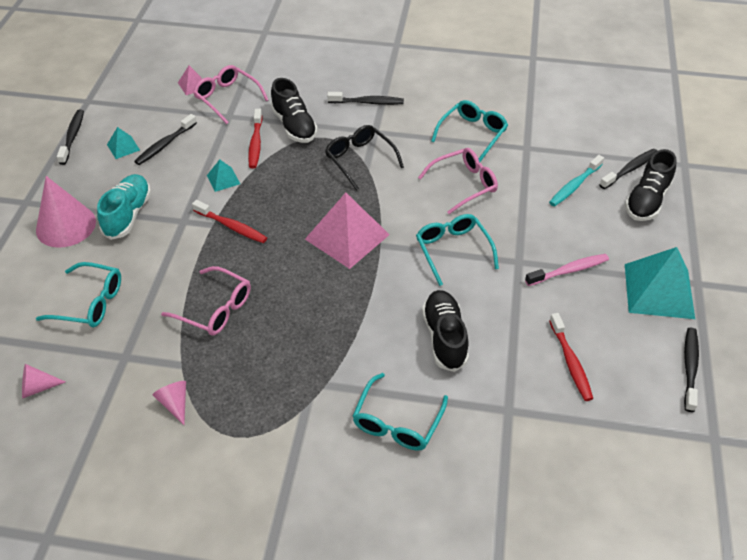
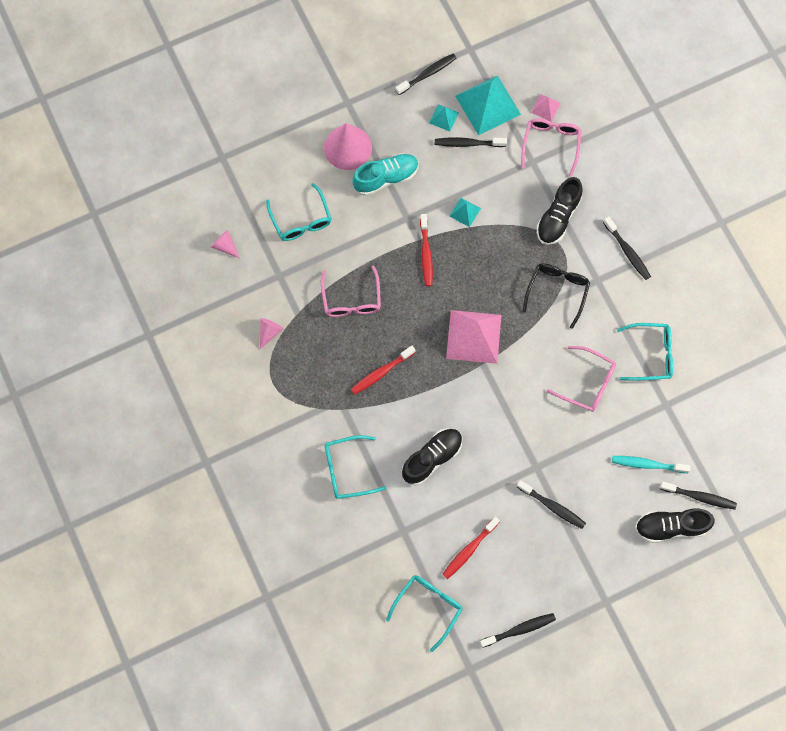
camera: 55 degrees right, 25 degrees up
(255, 143) = (517, 205): red toothbrush -> red toothbrush (381, 372)
(453, 250) = (513, 416): turquoise glasses -> turquoise glasses (428, 607)
(569, 270) = (552, 506): pink toothbrush -> black toothbrush
(658, 290) = (578, 578): turquoise pyramid -> turquoise pyramid (488, 105)

